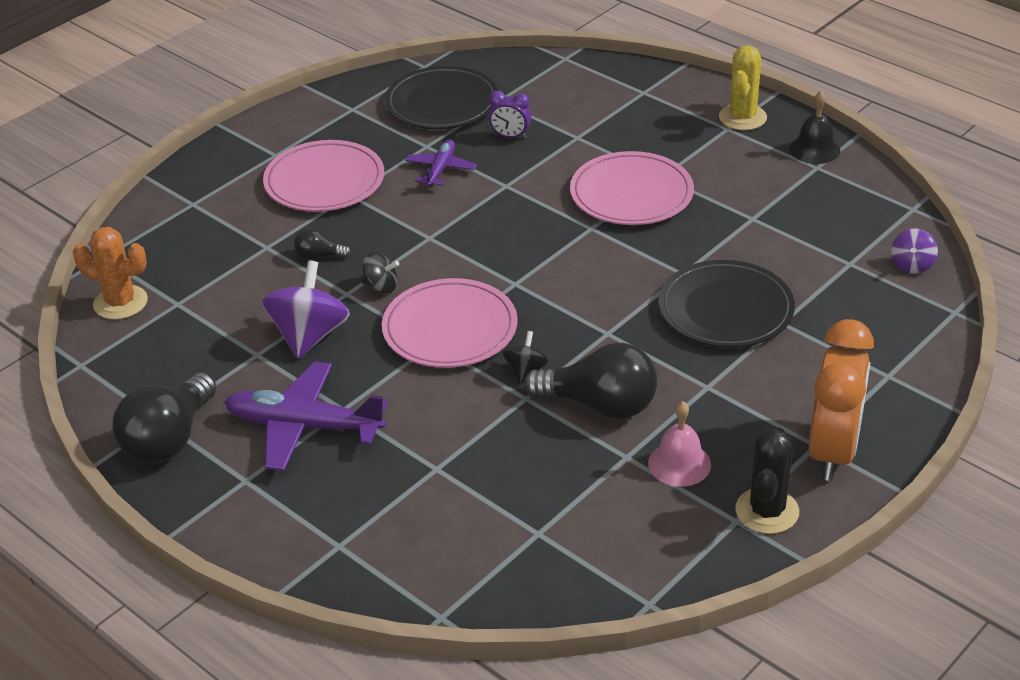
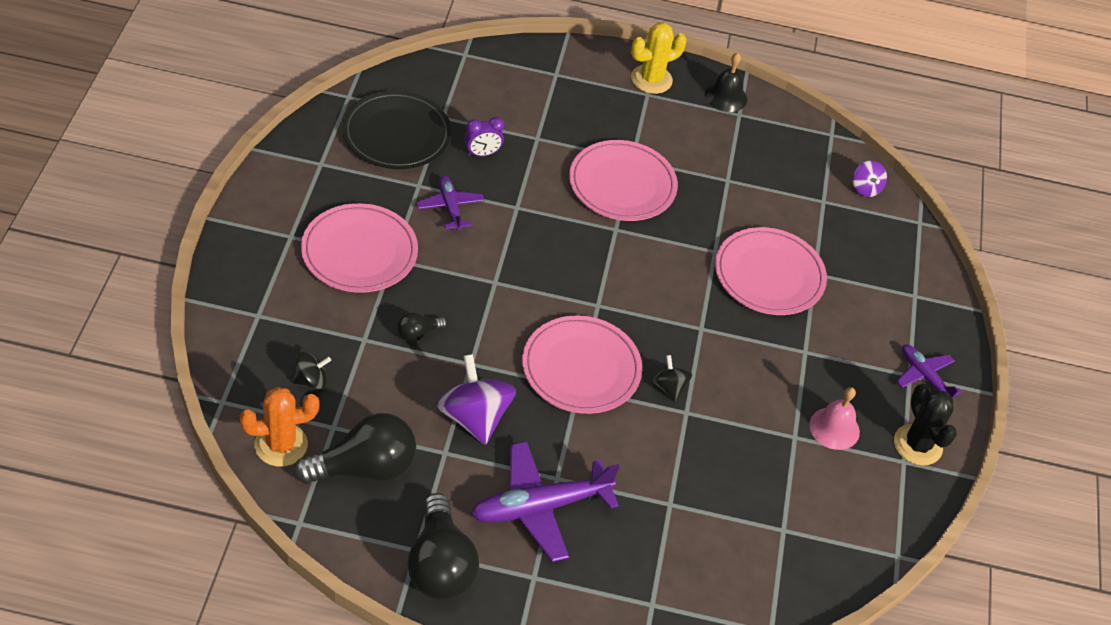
camera: 40 degrees left, 10 degrees up
(381, 287) = (494, 346): black spinning top -> black spinning top (311, 380)
(600, 405) = (744, 398): black light bulb -> black light bulb (364, 468)
(725, 309) = (769, 275): black plate -> pink plate
(742, 117) = (651, 79): yellow cactus -> yellow cactus turned 75 degrees clockwise
(833, 451) = (924, 376): orange clock -> purple plane

